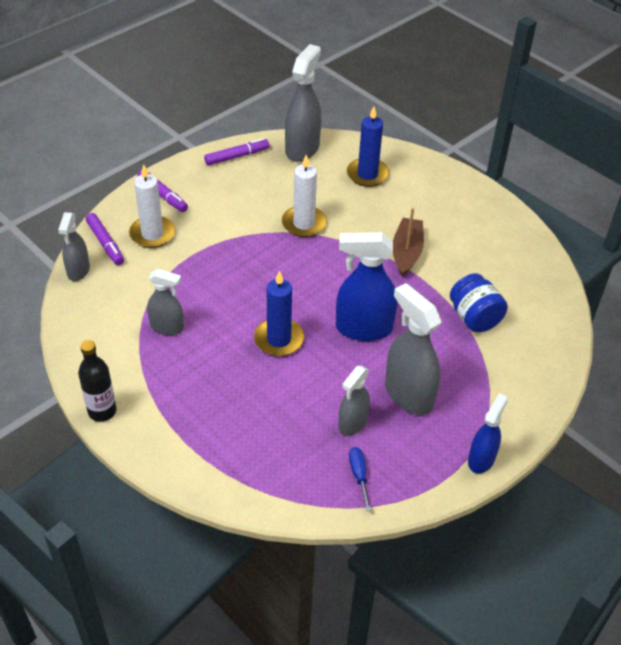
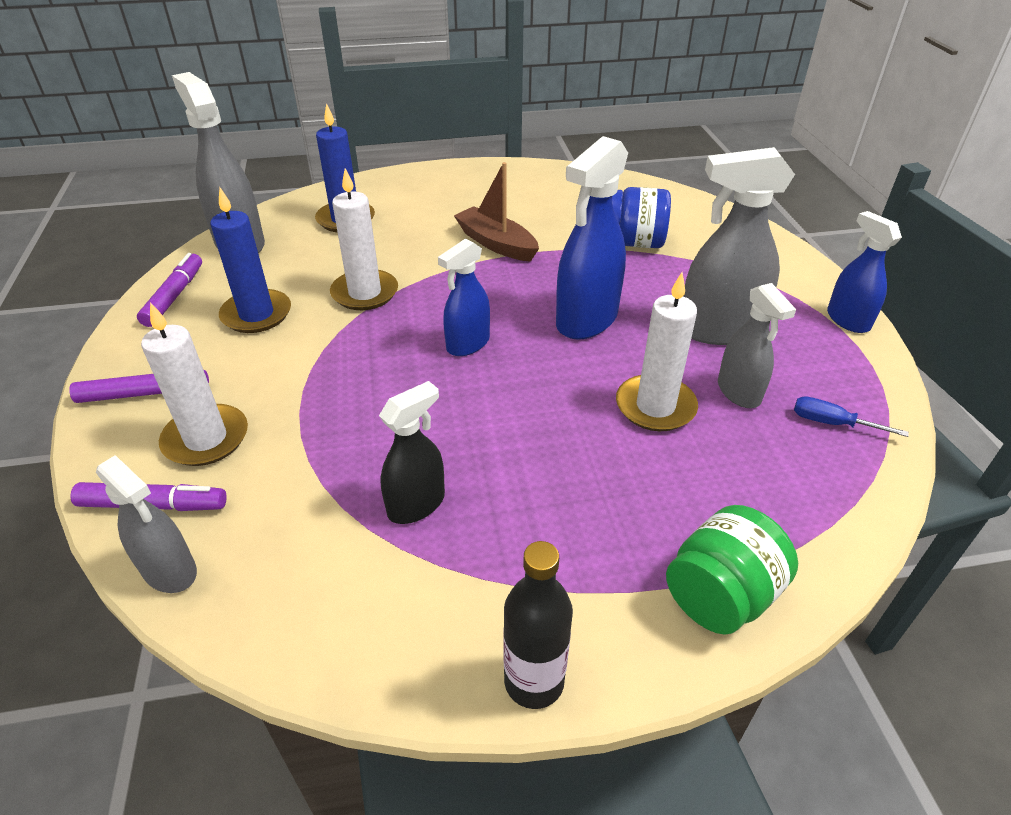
camera: 55 degrees left, 5 degrees down
(167, 327) = (416, 504): grey spray bottle -> black spray bottle
(191, 461) = (720, 595): none -> green jar
(279, 339) = (544, 396): blue candle -> blue candle (256, 314)
(296, 288) = (467, 344): none -> blue spray bottle
(308, 389) = (655, 406): none -> white candle

